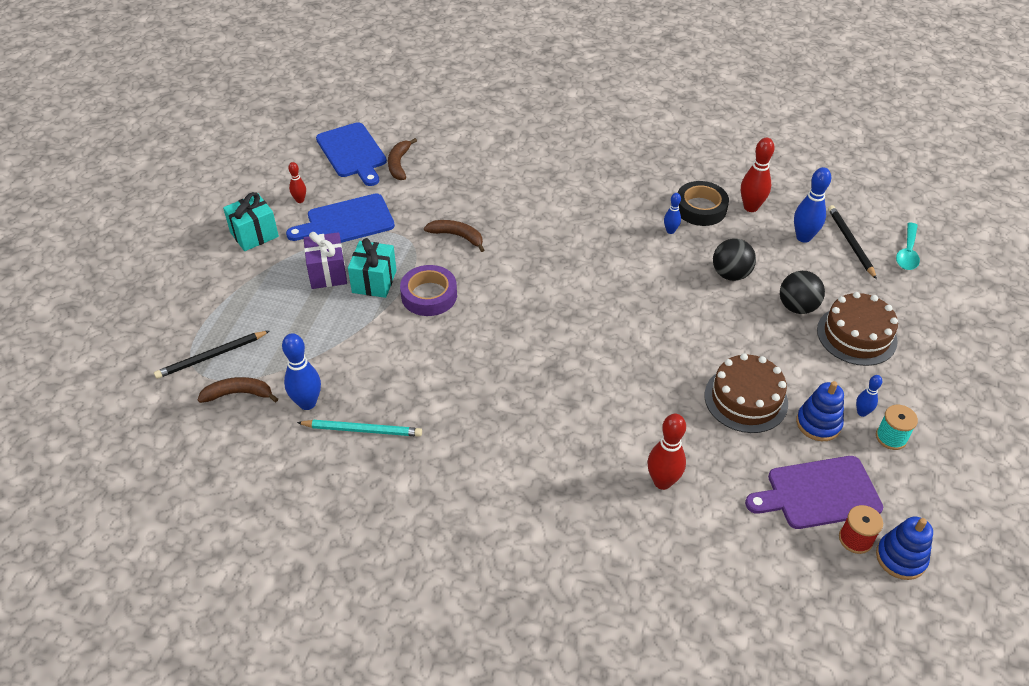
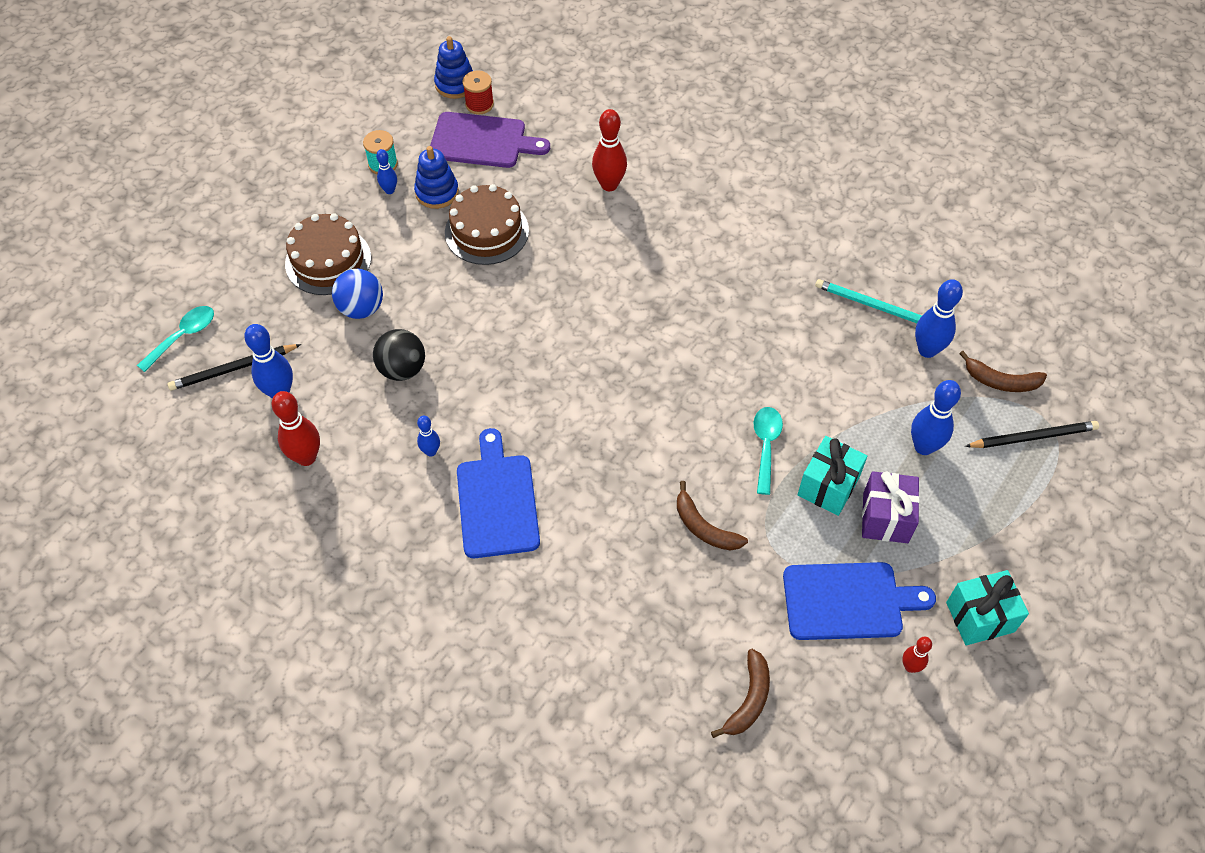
camera: 160 degrees left, 10 degrees up
(303, 326) = (923, 447): none -> blue bowling pin
(352, 153) = (816, 751): blue cutting board -> blue cutting board (497, 501)
(429, 295) = (765, 446): purple tape -> turquoise spoon
(700, 208) = (370, 475): black tape -> none
(797, 307) = (361, 308): black ball -> blue ball
(850, 242) = (233, 369): black pencil -> black pencil turned 60 degrees clockwise

